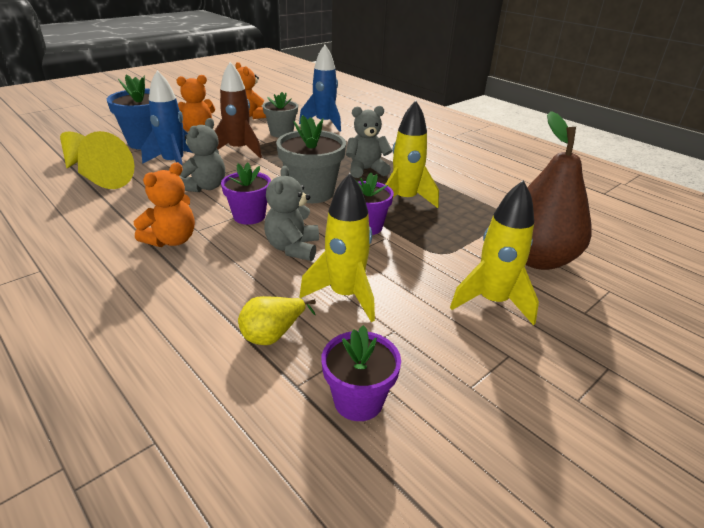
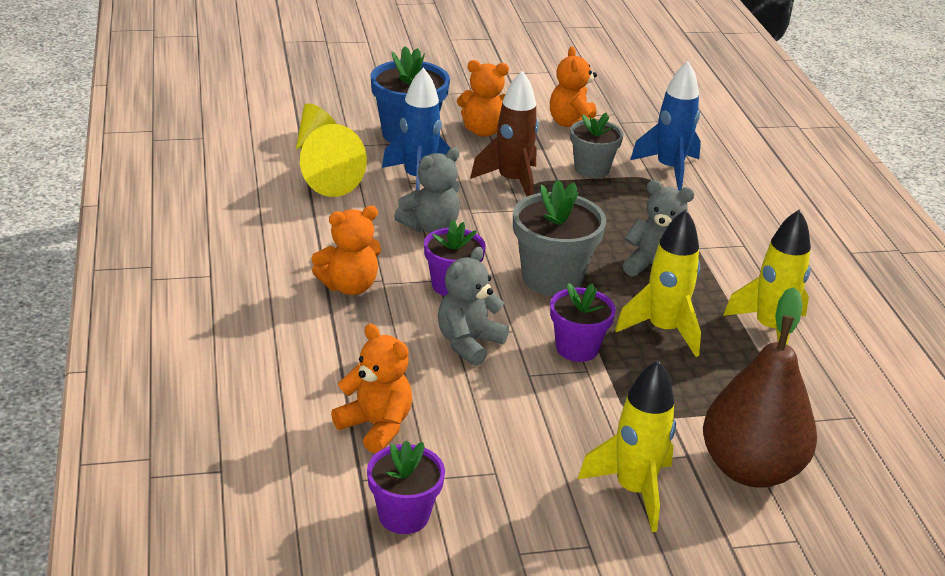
camera: 30 degrees right, 0 degrees up
(273, 334) = (376, 426): yellow pear -> orange teddy bear
(345, 295) = (478, 418): yellow rocket -> yellow rocket (770, 329)

